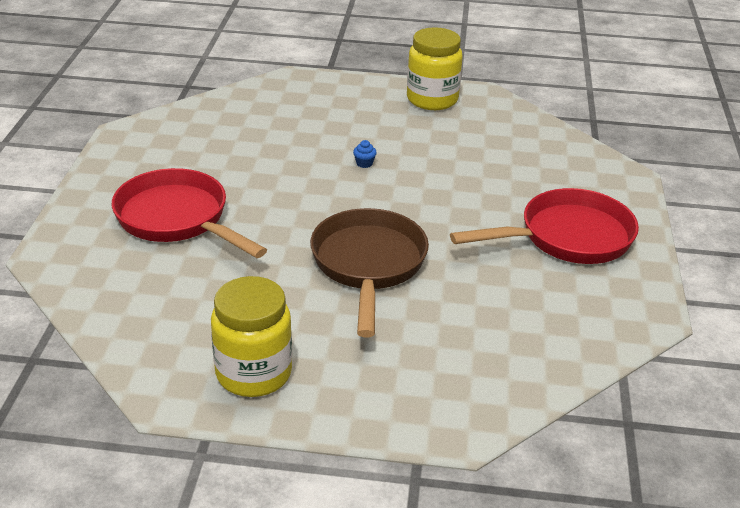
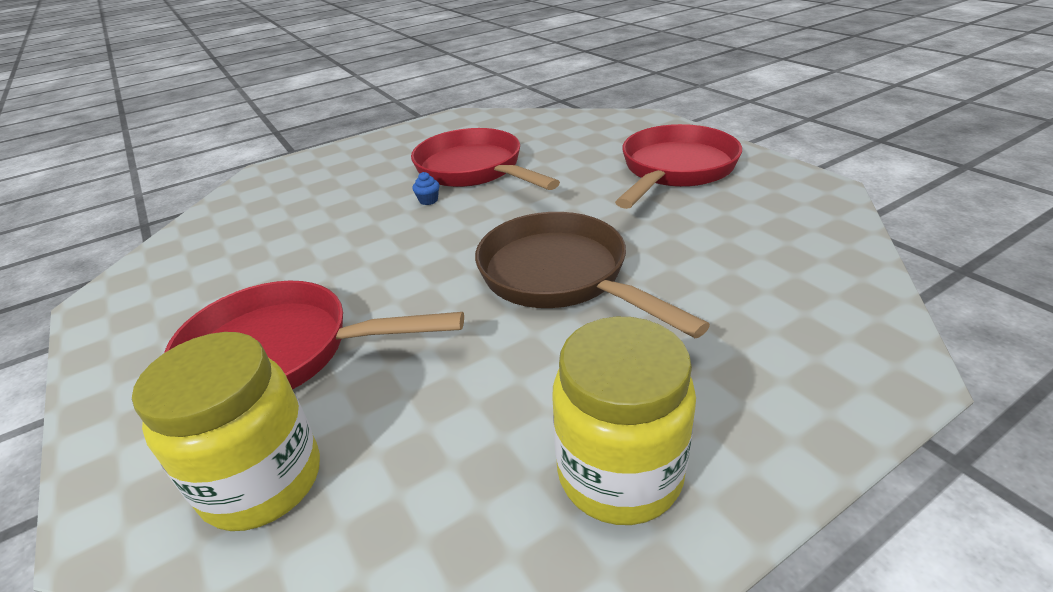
camera: 35 degrees left, 0 degrees up
(426, 154) = (474, 170): none -> red pan
(432, 99) = (421, 135): yellow jar -> yellow jar (263, 481)

